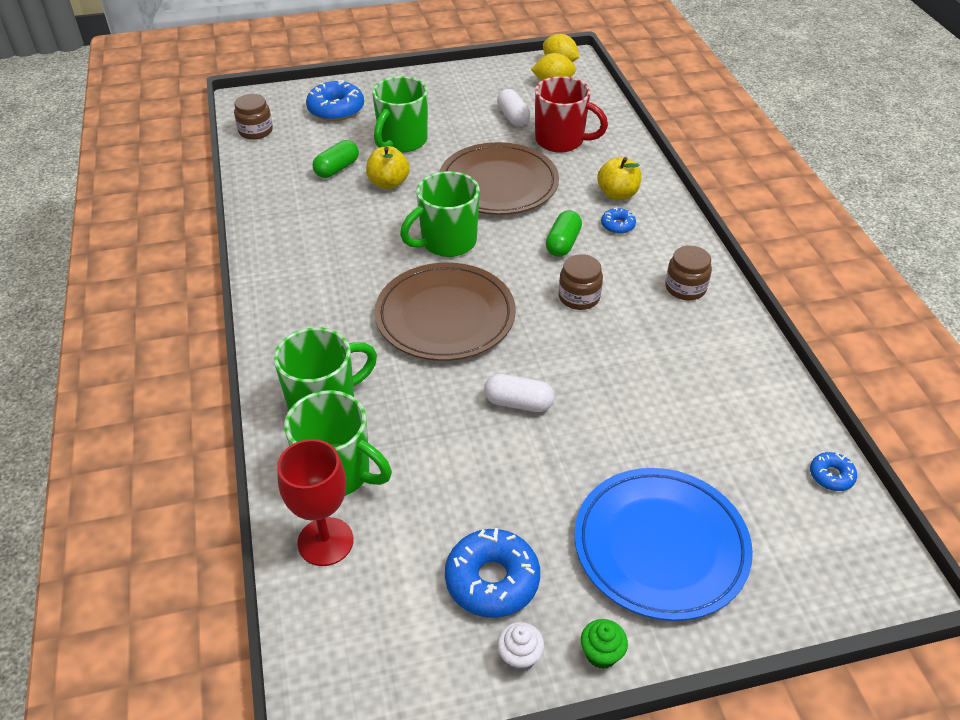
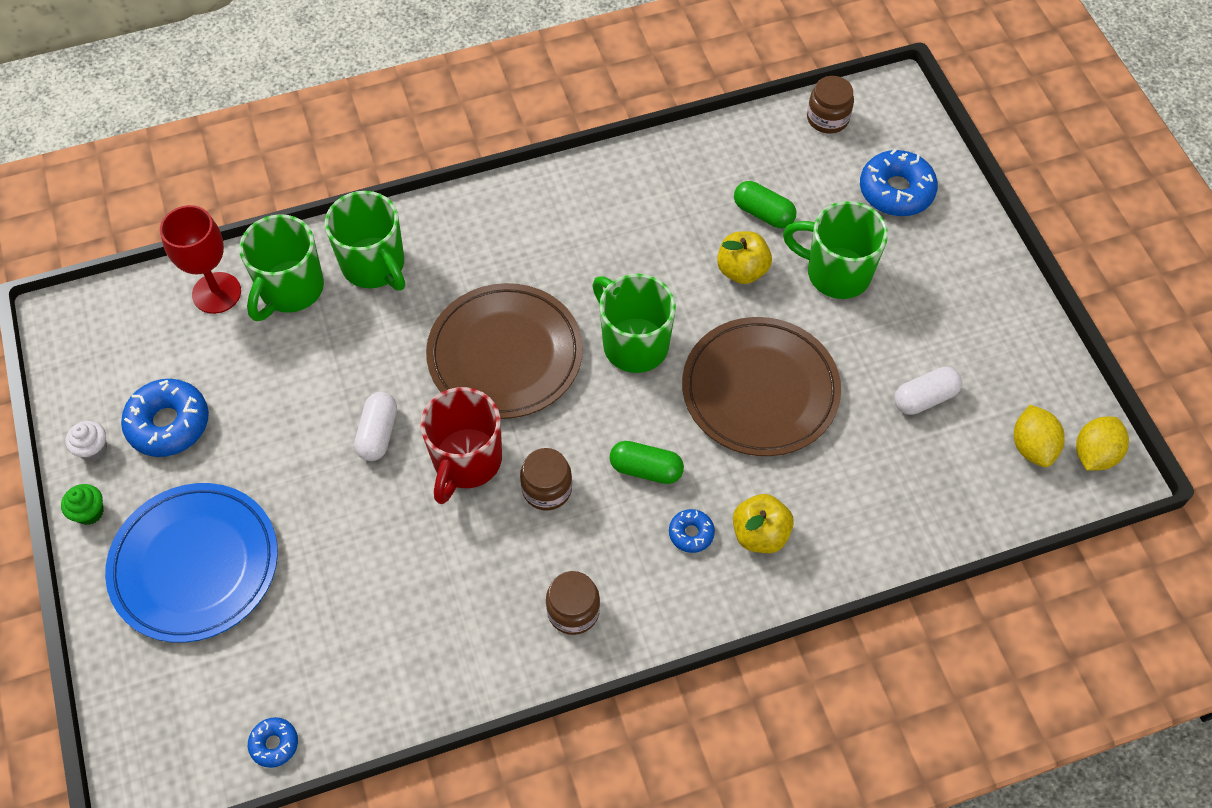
camera: 85 degrees right, 15 degrees up
(561, 141) = (876, 461): red mug -> red mug (466, 462)

